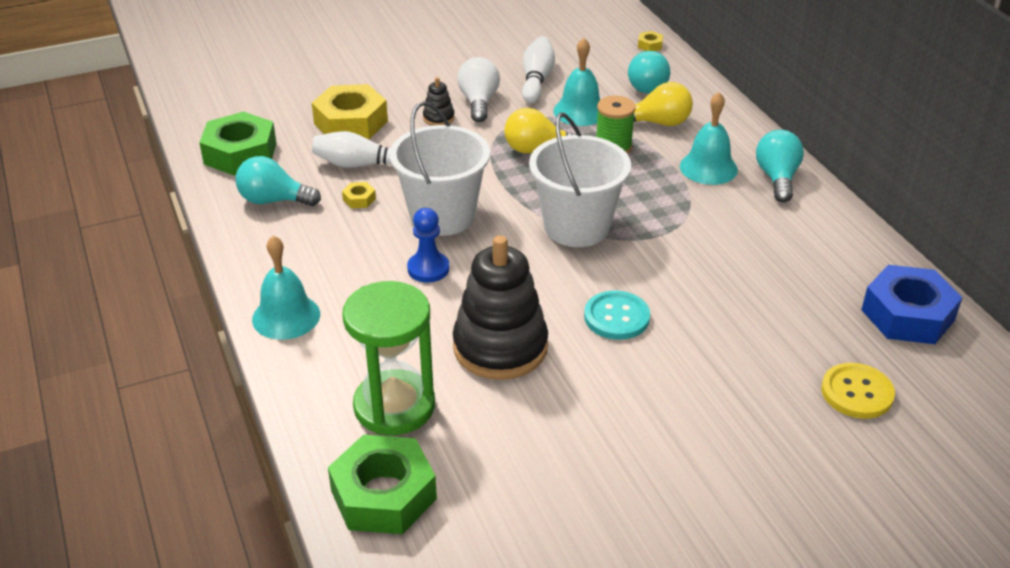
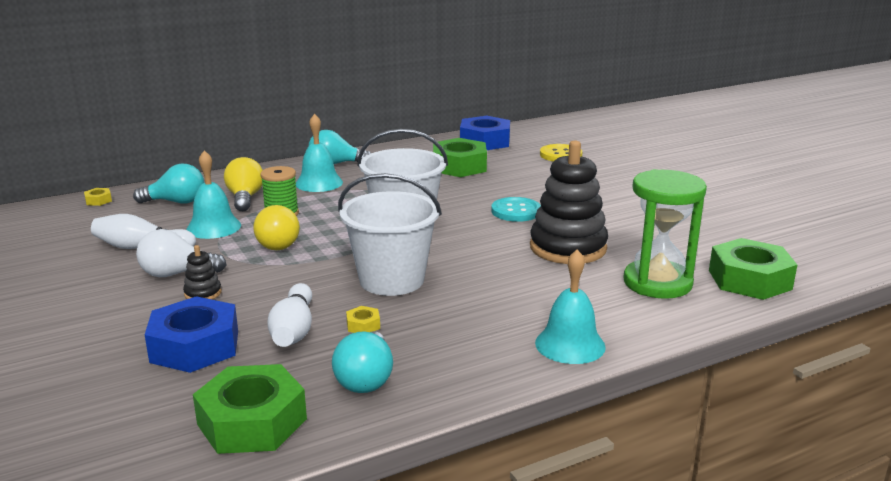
camera: 95 degrees left, 15 degrees down
(351, 122) = (195, 346): yellow nut -> blue nut
(428, 269) = (475, 281): blue pawn -> none
(784, 281) = (459, 166): none -> green nut

